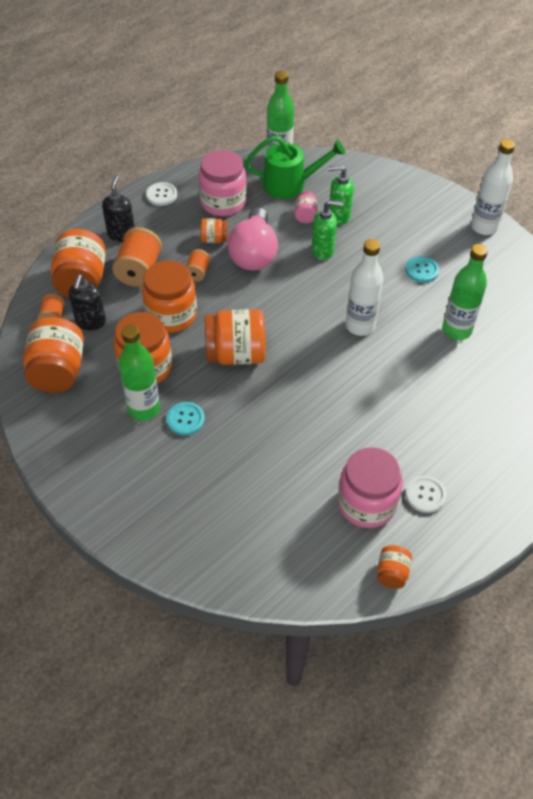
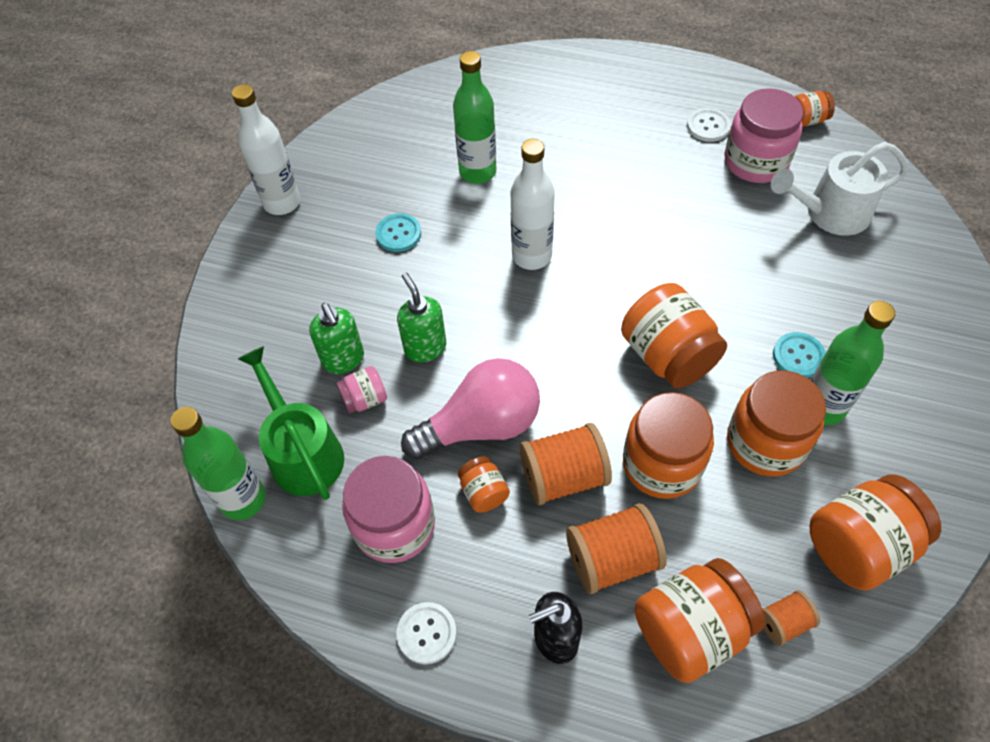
camera: 115 degrees left, 5 degrees up
(91, 322) = (751, 561): black soap dispenser -> none
(197, 272) = (563, 476): orange spool -> orange spool, size x1.82
(284, 519) = (830, 213): none -> white watering can

